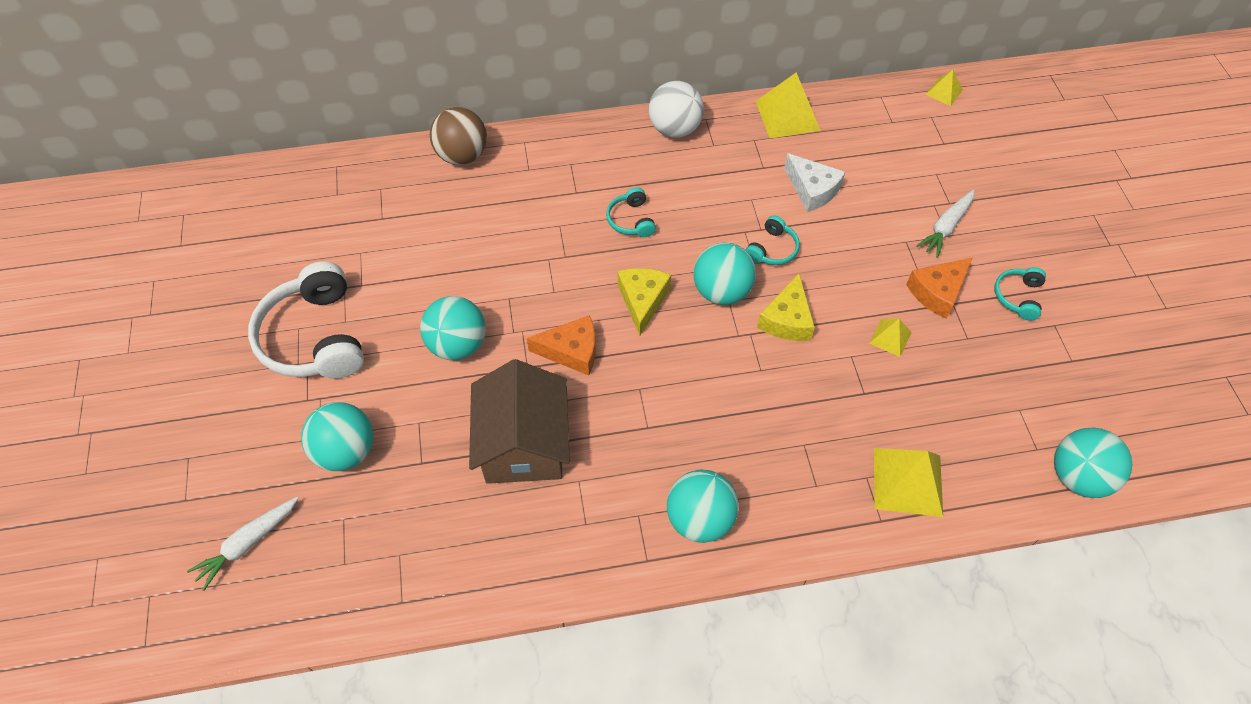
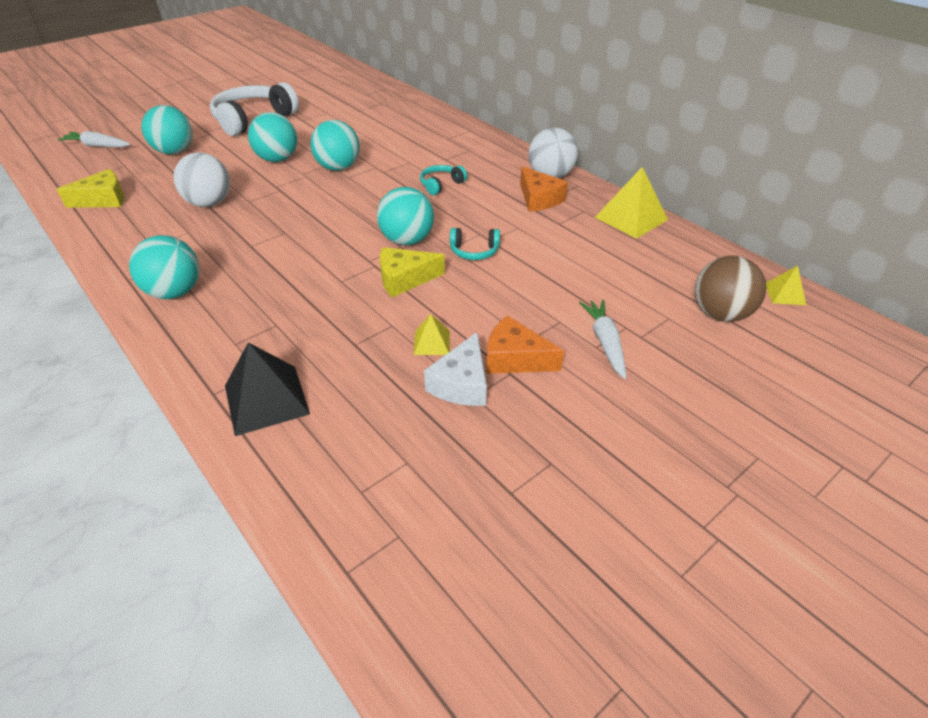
camera: 60 degrees right, 15 degrees down
(462, 156) = (435, 116): brown ball -> brown ball (720, 314)
(523, 444) = (209, 203): brown house -> white ball
(571, 351) = (300, 197): orange cheese -> orange cheese (539, 199)
(642, 301) = (368, 210): yellow cheese -> yellow cheese (103, 199)
(812, 190) = (562, 253): white cheese -> white cheese (461, 383)
(907, 482) = (266, 399): yellow pyramid -> black pyramid
(946, 227) = (605, 342): white carrot -> white carrot turned 75 degrees clockwise
(1018, 297) = (564, 420): turquoise headphones -> none
(1078, 476) = (341, 541): turquoise ball -> turquoise ball (338, 168)

